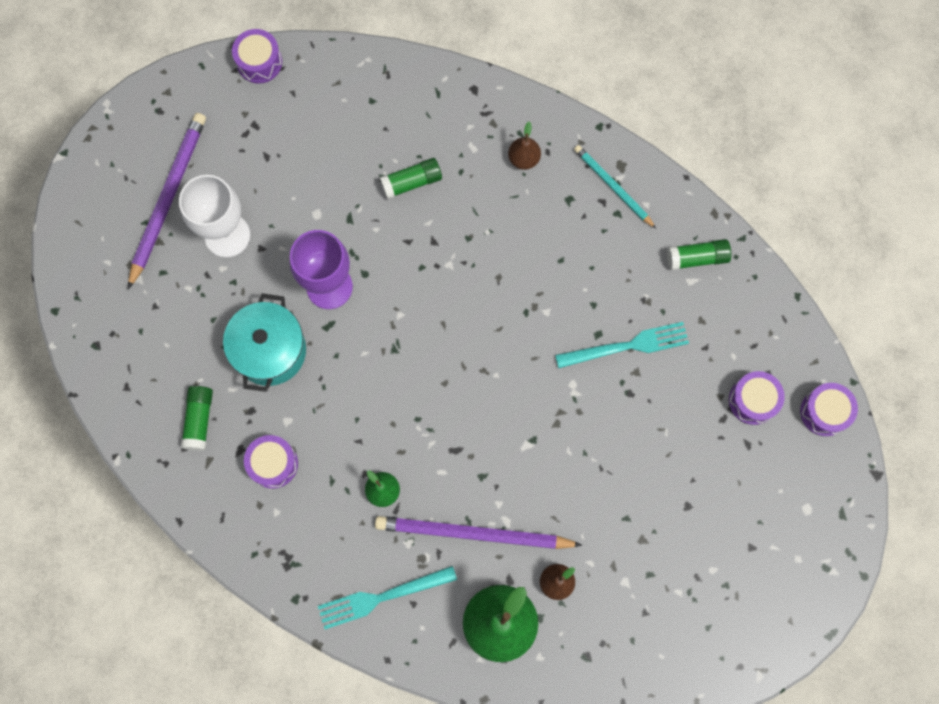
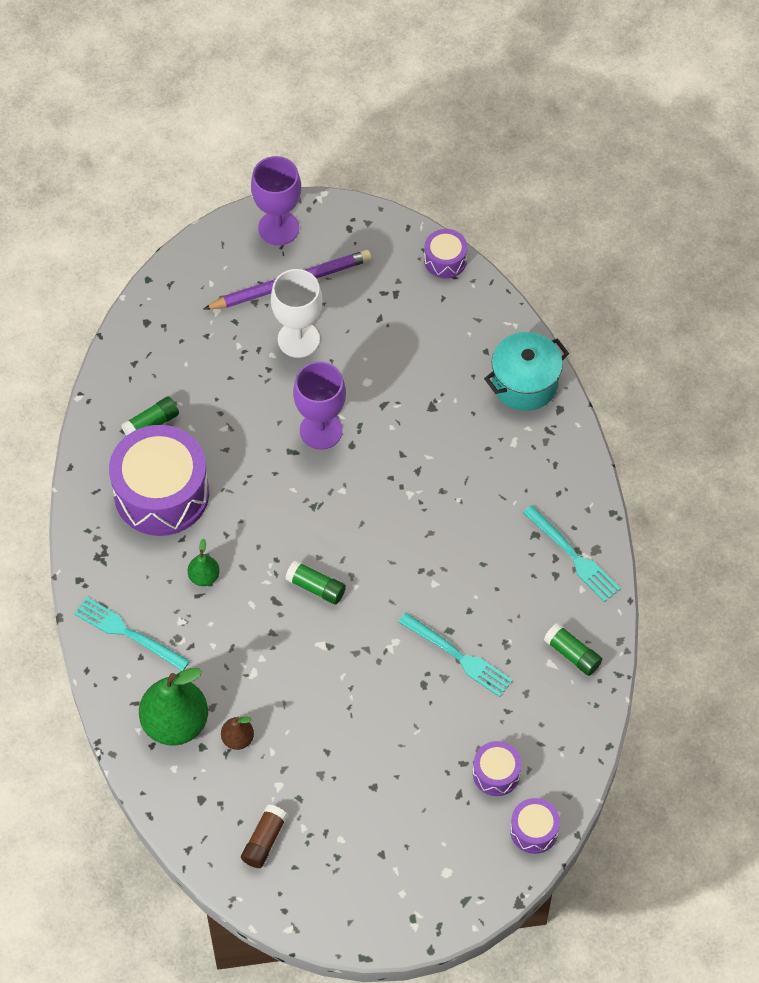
camera: 50 degrees right, 15 degrees down
(105, 165) = (278, 228): none -> purple goblet
(270, 351) = (240, 430): turquoise pot -> turquoise pot (525, 383)
(273, 464) = (161, 493): purple drum -> purple drum, size x2.12
(411, 182) = (448, 423): green glue stick -> green glue stick (316, 587)
(473, 534) = (225, 658): purple pencil -> none
(524, 159) = (537, 481): brown pear -> none
(613, 187) = (573, 556): turquoise pencil -> turquoise fork
(665, 634) = (264, 841): none -> brown glue stick

